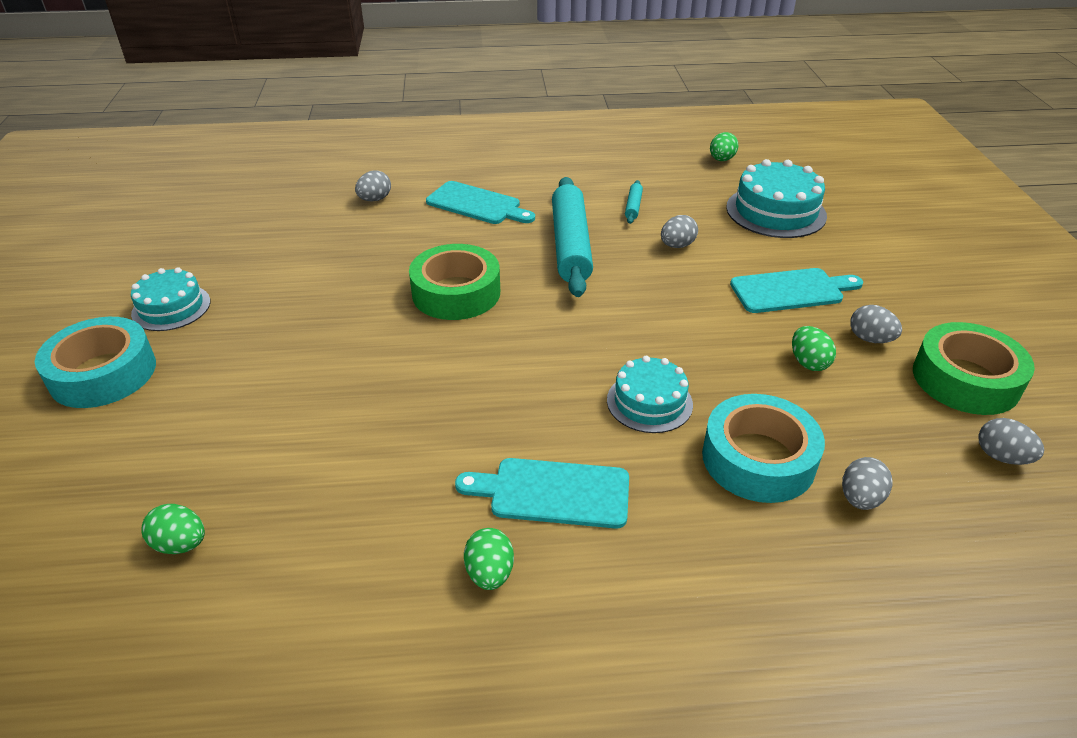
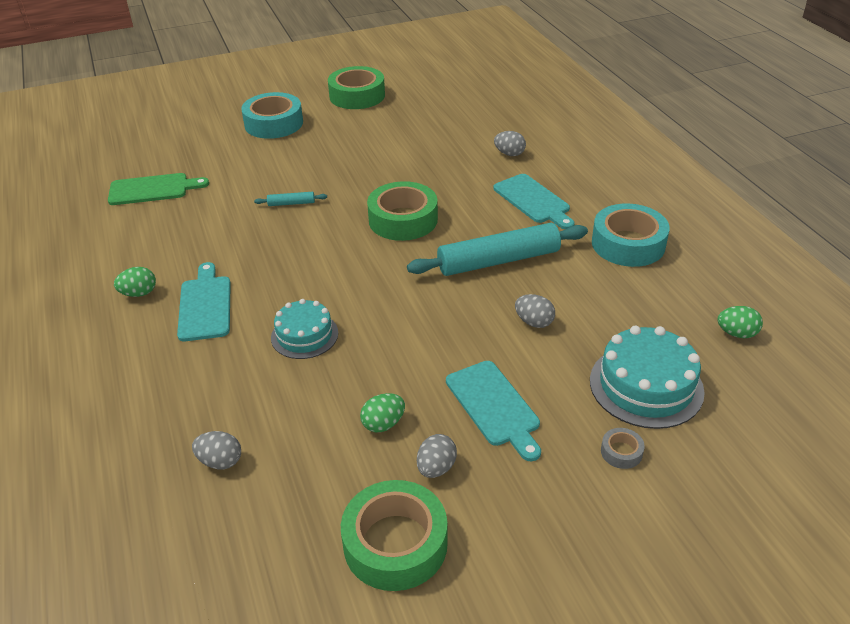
camera: 75 degrees right, 0 degrees up
(111, 282) = (357, 96): none -> green tape
(171, 307) = (340, 122): turquoise cake -> none
(180, 544) = (153, 189): green egg -> green cutting board
(477, 204) = (533, 201): turquoise cutting board -> turquoise cutting board turned 45 degrees counterclockwise
(633, 206) = (588, 285): turquoise rolling pin -> turquoise rolling pin (291, 203)
(758, 459) = (254, 400): turquoise tape -> turquoise tape (628, 244)
(852, 240) = (621, 452): none -> grey tape
(1001, 457) = (286, 563): grey egg -> none

